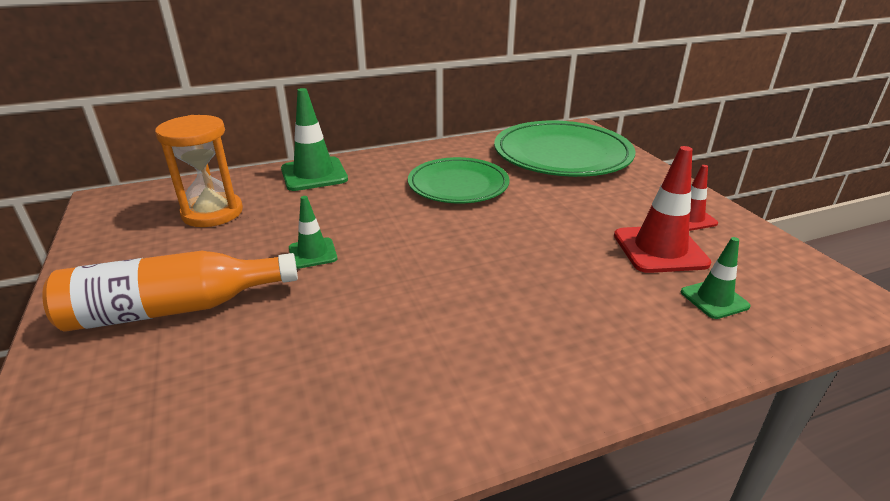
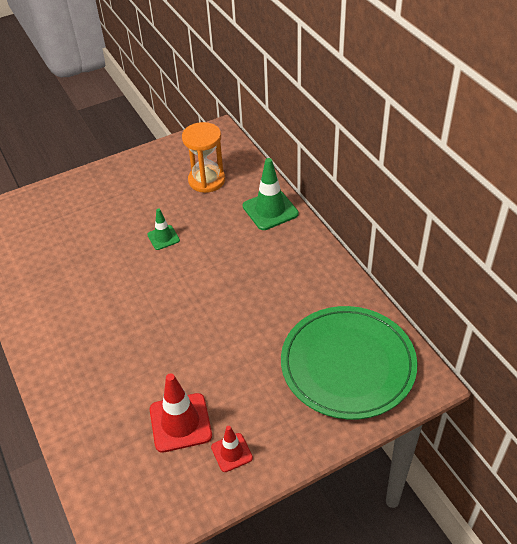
camera: 85 degrees right, 15 degrees up
(173, 309) = (110, 201): orange bottle -> none
(458, 185) = (268, 294): green plate -> none
(714, 299) = (119, 445): green traffic cone -> none

